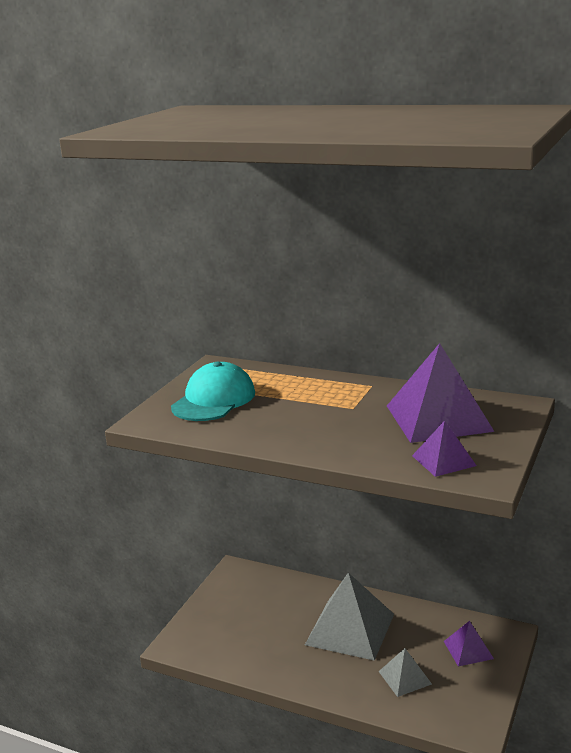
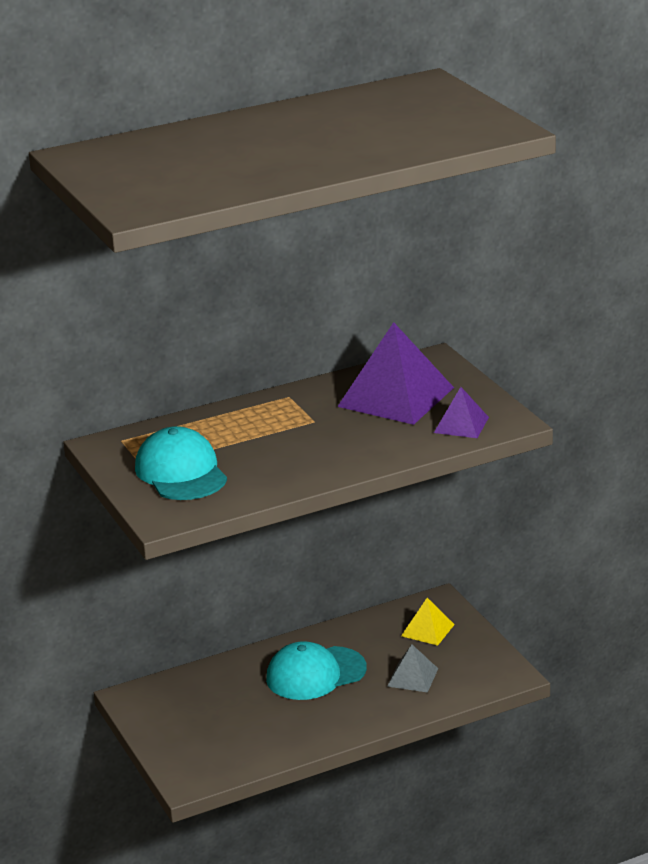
camera: 50 degrees left, 5 degrees up
(350, 629) = (315, 674): grey pyramid -> turquoise cap
(468, 650) = (427, 630): purple pyramid -> yellow pyramid

